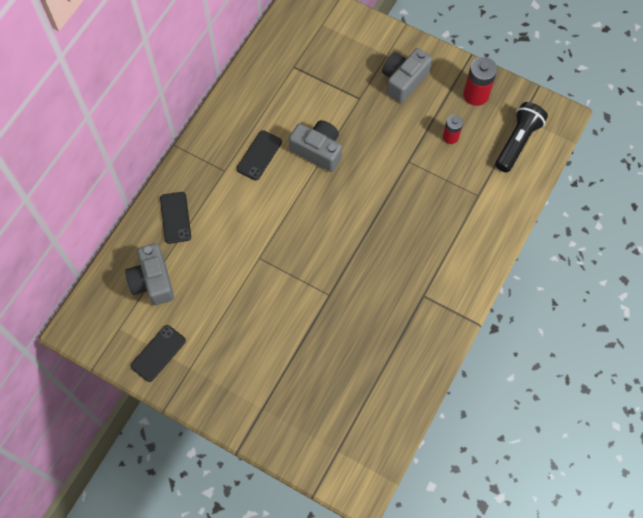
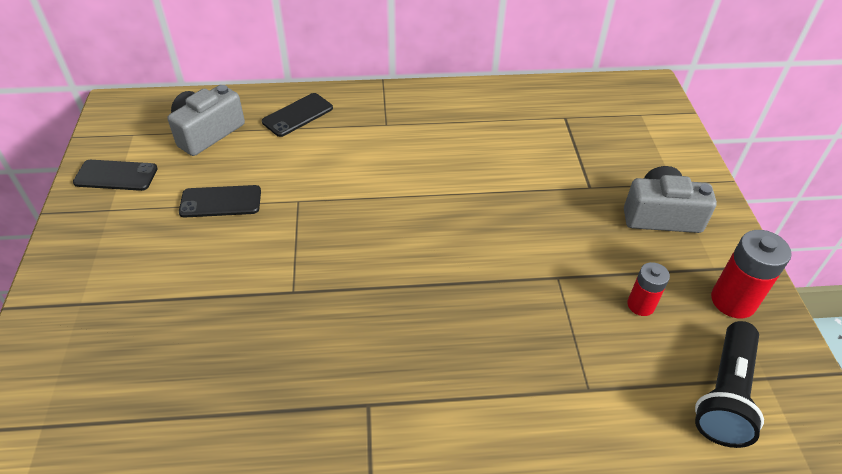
camera: 55 degrees right, 20 degrees down
(259, 155) = (430, 141): black phone -> black phone (220, 202)
(318, 151) = (483, 184): grey camera -> none
(517, 142) = (725, 394): black flashlight -> black flashlight turned 120 degrees clockwise

